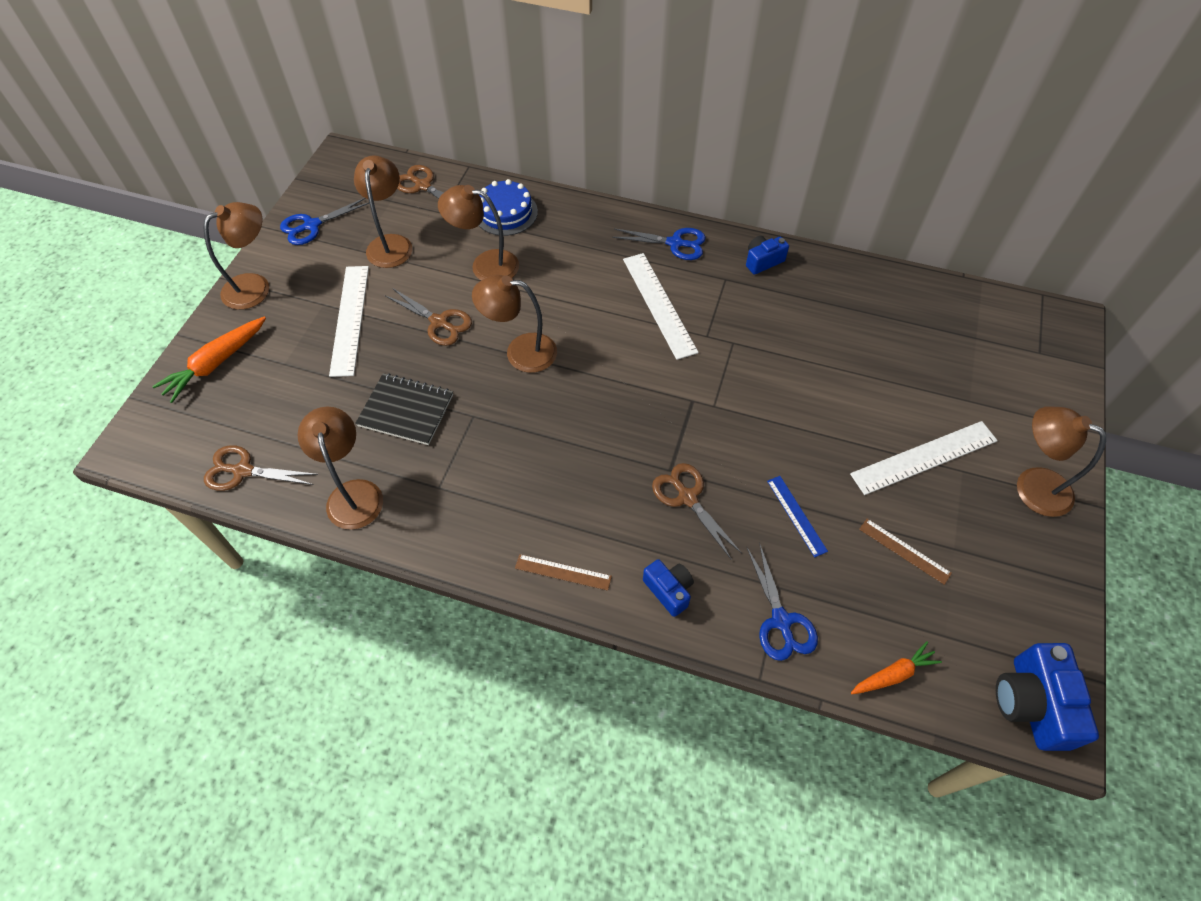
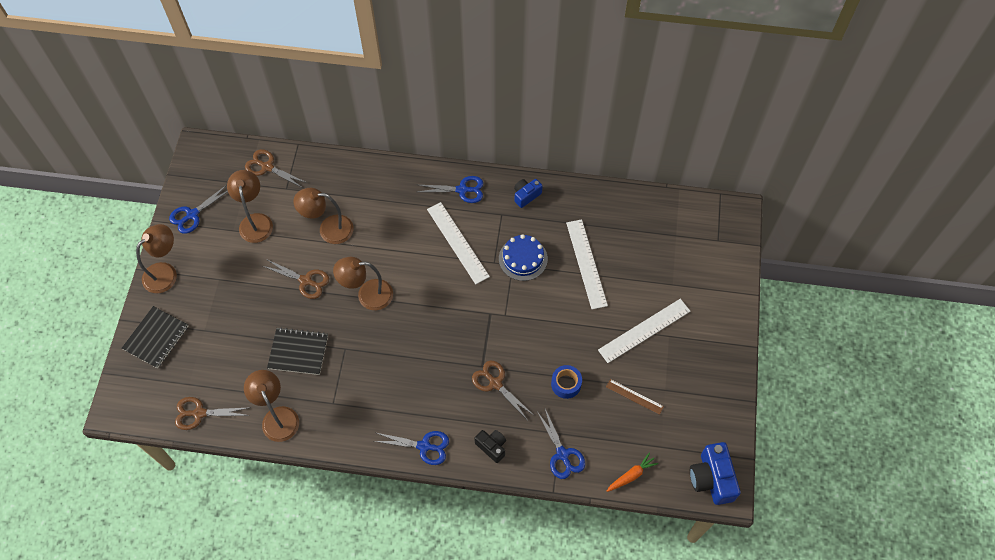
camera: 10 degrees left, 5 degrees up
(216, 363) = (156, 338): orange carrot -> black notebook
(350, 319) = (241, 288): white ruler -> white ruler (586, 263)
(506, 212) = (334, 182): blue cake -> blue cake (523, 258)
(563, 572) = (424, 446): brown ruler -> blue scissors
(669, 590) = (492, 447): blue camera -> black camera
(796, 515) = (566, 384): blue ruler -> blue tape
(1032, 486) = (712, 339): brown lamp -> none

